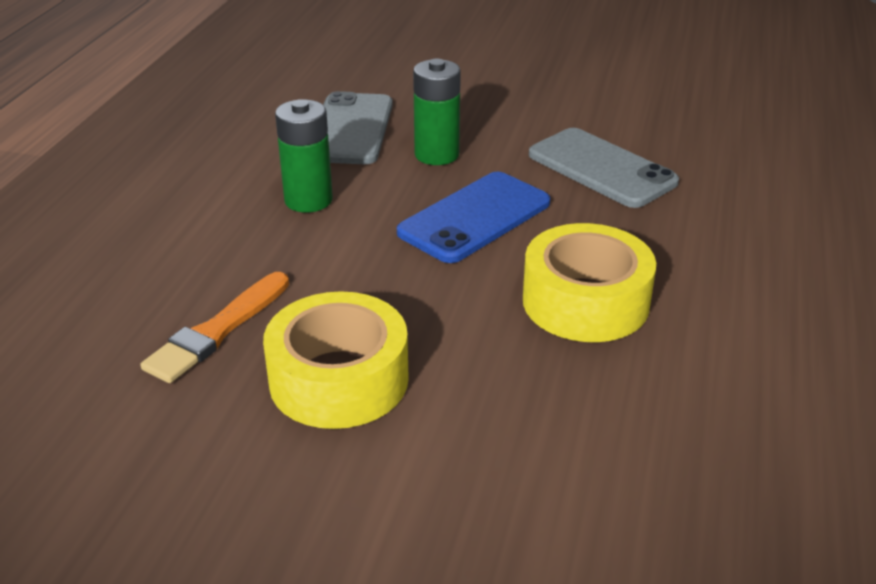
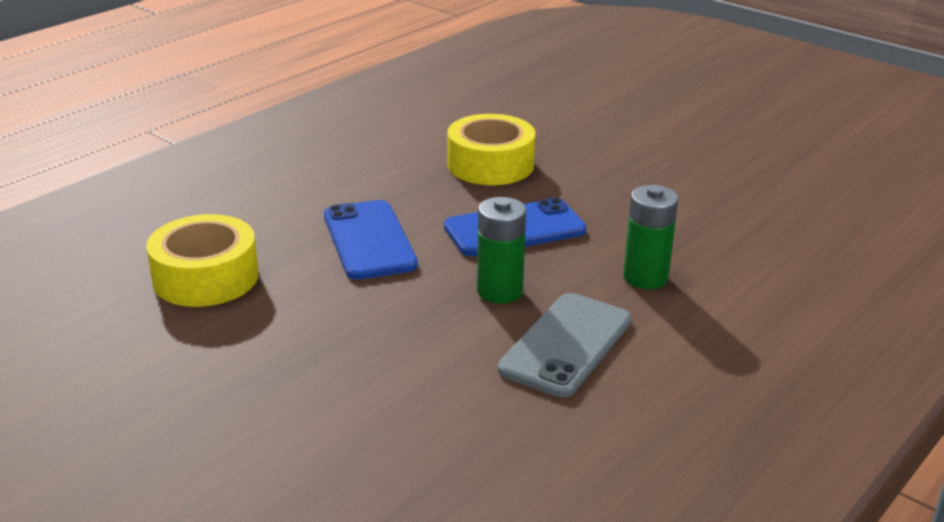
camera: 155 degrees left, 5 degrees down
(217, 331) = (743, 204): orange brush -> none
(339, 379) = (671, 165): yellow tape -> yellow tape (206, 277)
(601, 168) = (369, 240): grey phone -> blue phone

